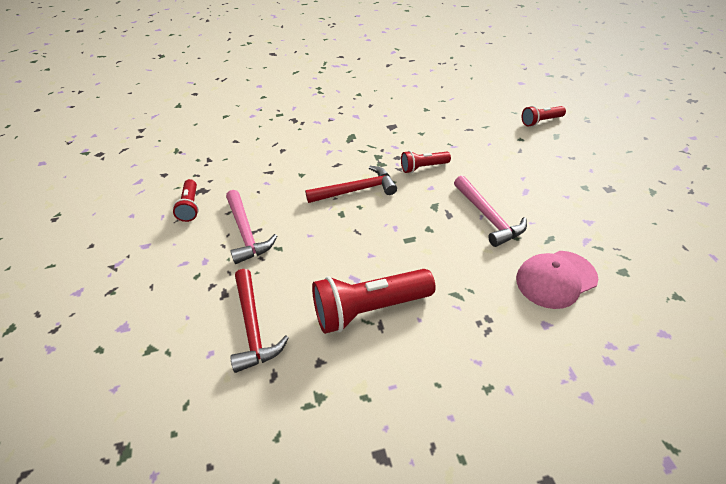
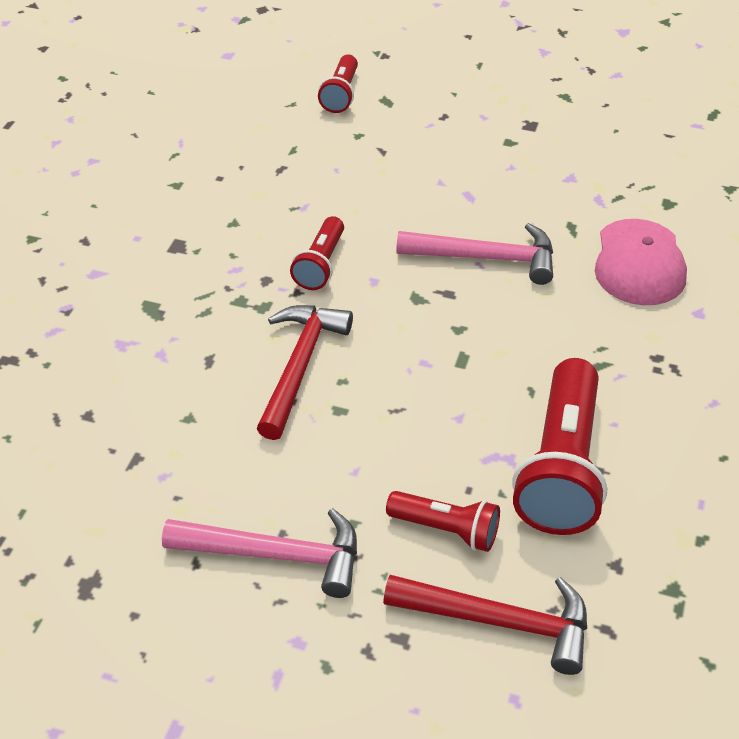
camera: 60 degrees left, 0 degrees up
(190, 206) = (123, 618): red flashlight -> red flashlight (446, 529)

